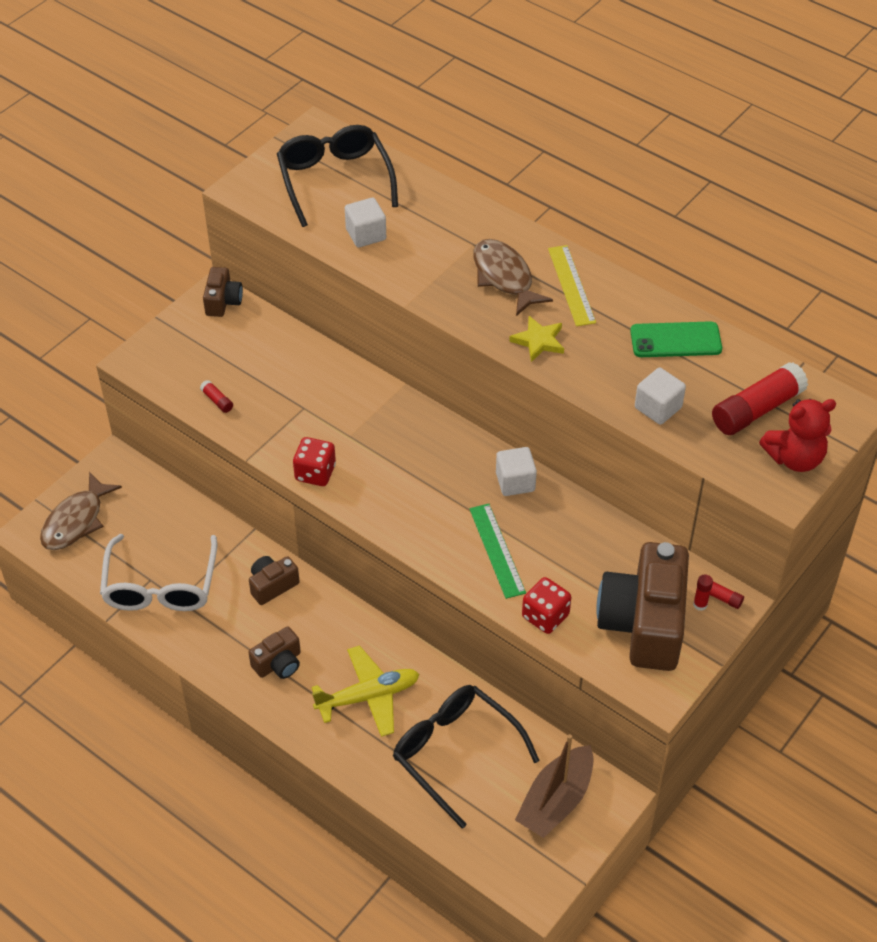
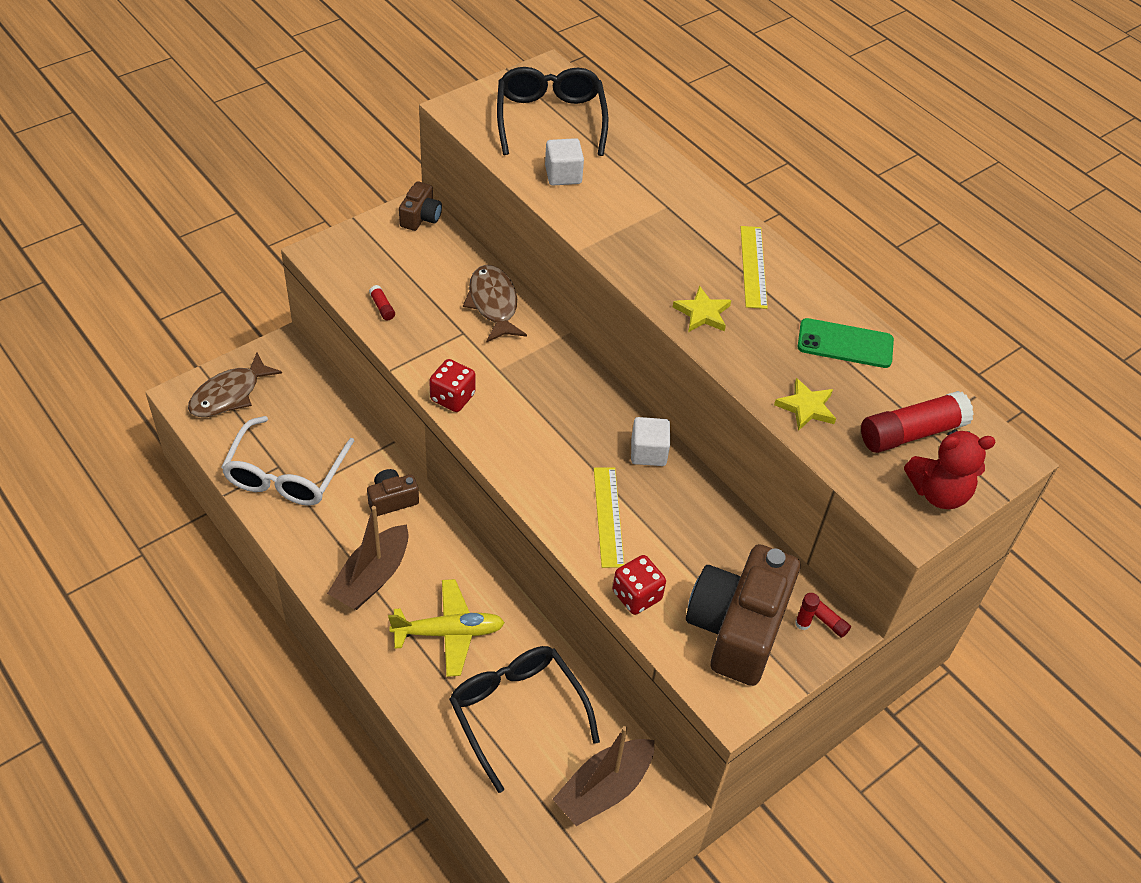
camera: 10 degrees right, 0 degrees up
(278, 663) = (372, 577): brown camera -> brown boat
(497, 550) = (608, 516): green ruler -> yellow ruler
(504, 277) = (687, 244): brown fish -> brown fish (493, 304)
(658, 408) = (806, 407): white cube -> yellow star

